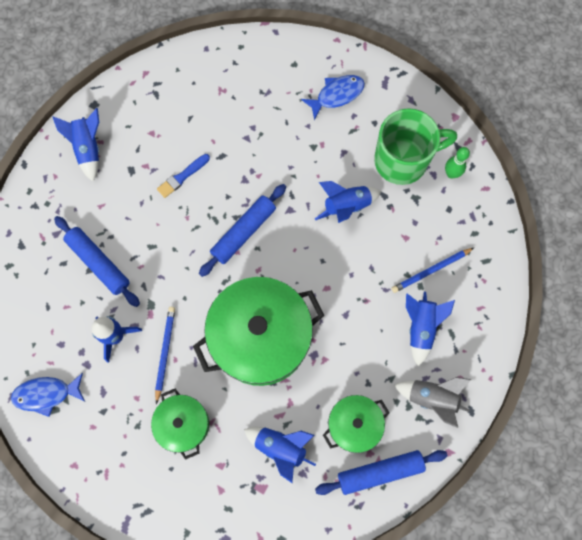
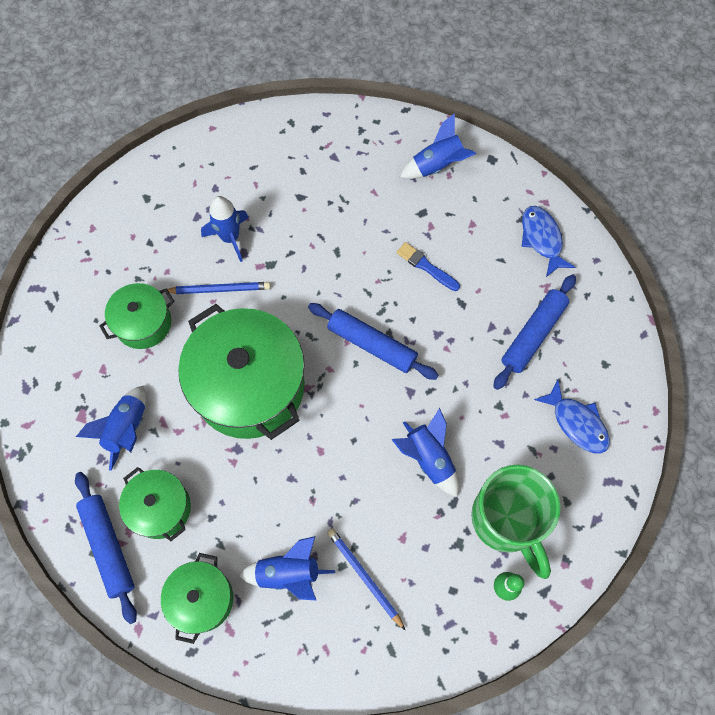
camera: 80 degrees right, 5 degrees down
(46, 394) = (161, 187): blue fish -> blue fish (542, 239)
(99, 263) = (308, 204): blue rolling pin -> blue rolling pin (533, 335)
(432, 398) = (202, 599): grey rocket -> green pot

